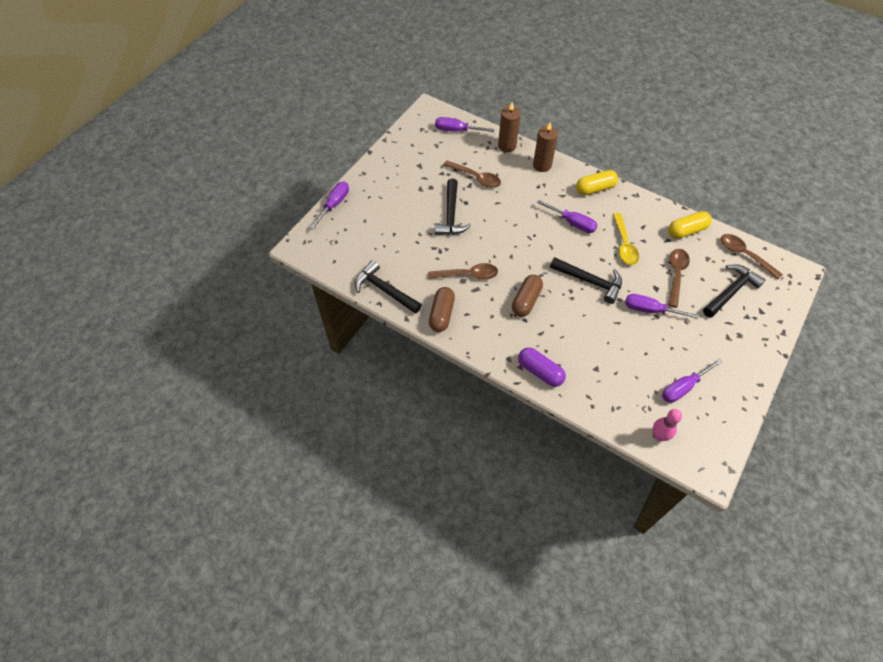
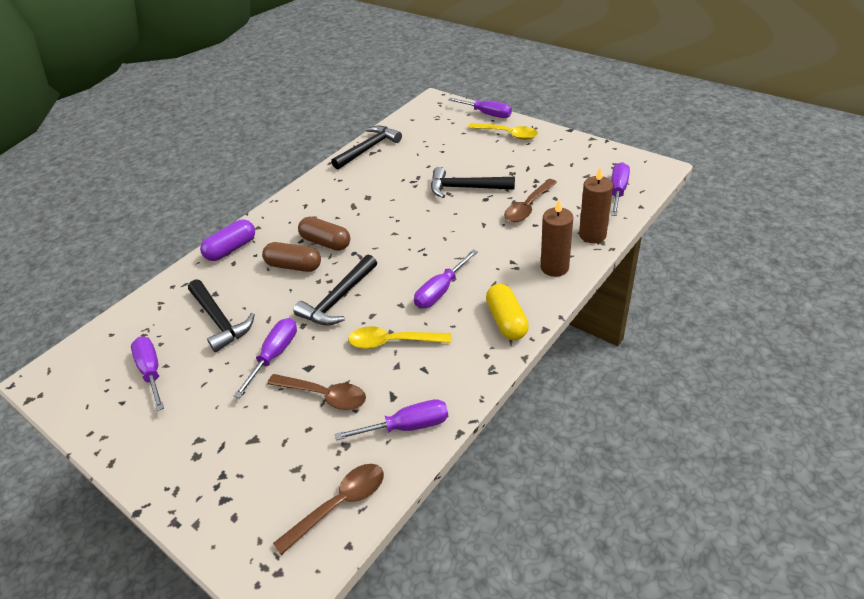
camera: 100 degrees right, 15 degrees down
(371, 190) = (507, 134): none -> yellow spoon
(441, 314) = (328, 183): brown capsule -> brown capsule (294, 266)
(468, 275) = (374, 200): brown spoon -> none
(659, 435) = (107, 338): pink bowling pin -> none
(687, 231) = (407, 426): yellow capsule -> purple screwdriver
(731, 291) = (274, 463): black hammer -> black hammer (220, 320)

